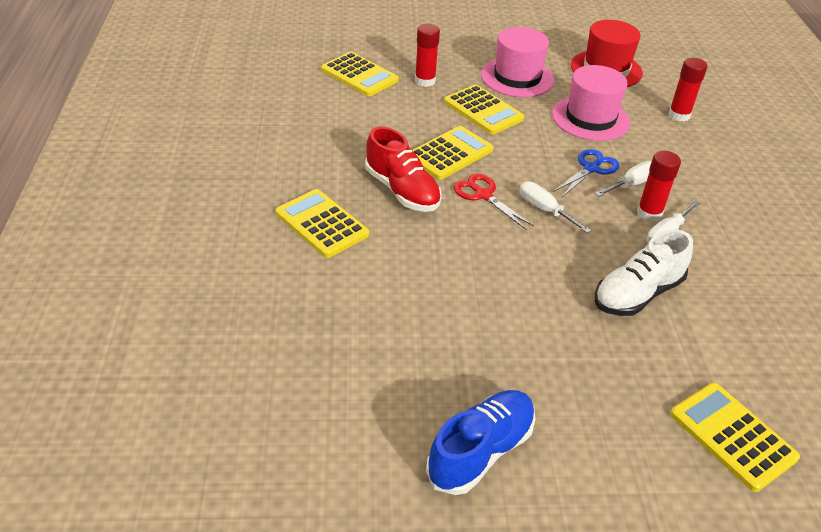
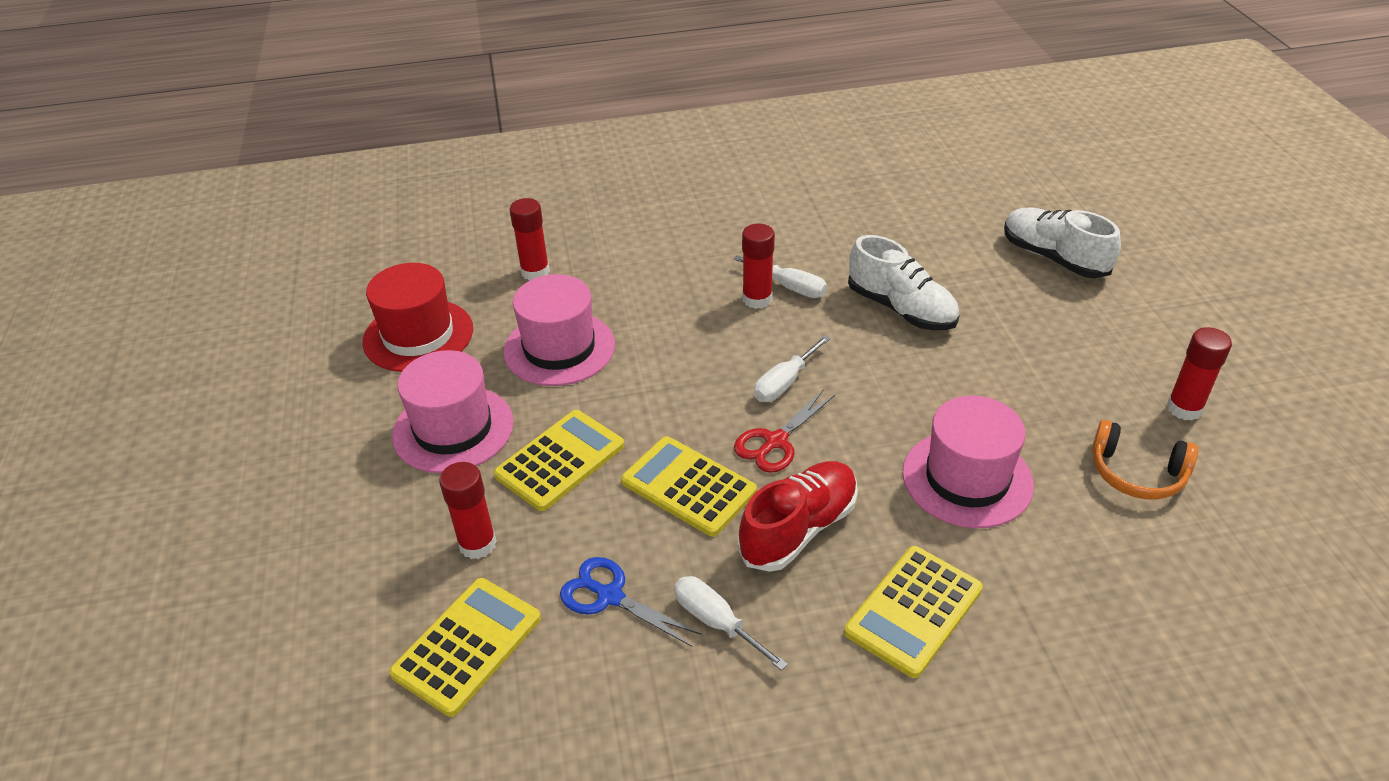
camera: 95 degrees left, 0 degrees up
(407, 381) = (1136, 473): none -> orange headphones
(426, 279) = (967, 478): none -> pink hat
(481, 451) = (1184, 408): blue shoe -> red glue stick
(591, 168) = (681, 345): blue scissors -> blue scissors (610, 596)
(632, 184) = (703, 312): white screwdriver -> white screwdriver (716, 622)
(732, 436) = (1053, 258): yellow calculator -> white shoe

